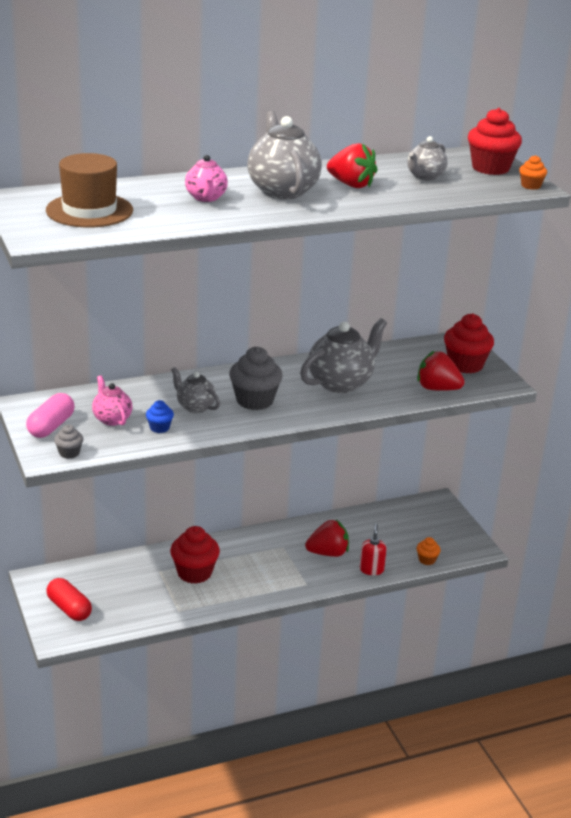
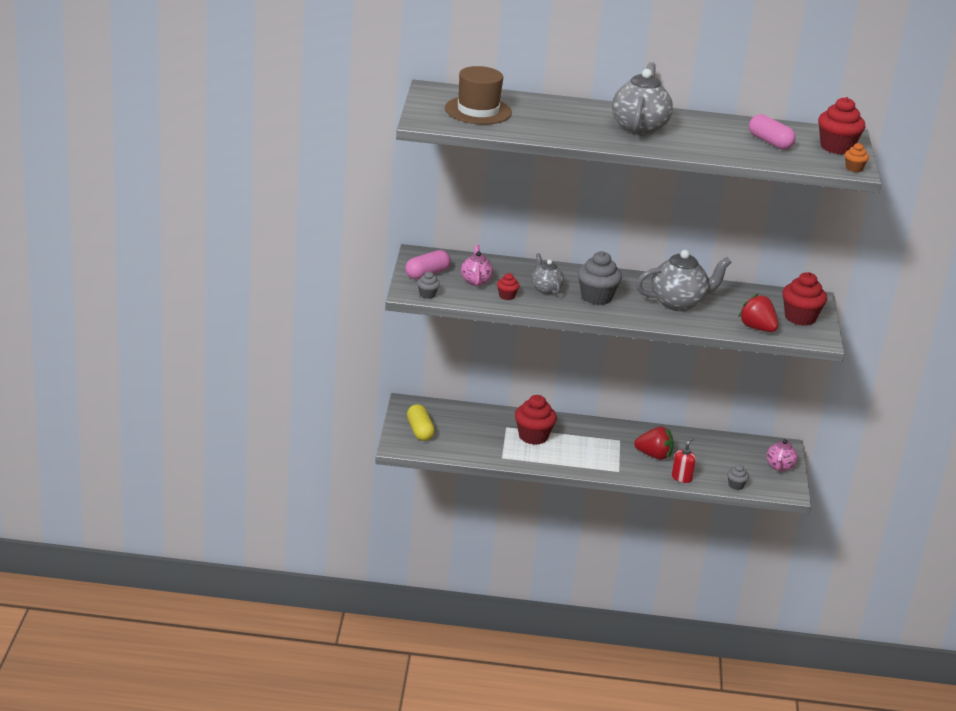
camera: 25 degrees right, 0 degrees up
(69, 609) = (420, 431): red capsule -> yellow capsule
(159, 428) = (507, 296): blue cupcake -> red cupcake
(206, 198) = (574, 120): pink teapot -> pink teapot (779, 467)
(351, 185) = (700, 135): red strawberry -> none
(425, 177) = (770, 142): grey teapot -> pink capsule
(427, 560) = (736, 485): orange cupcake -> grey cupcake

